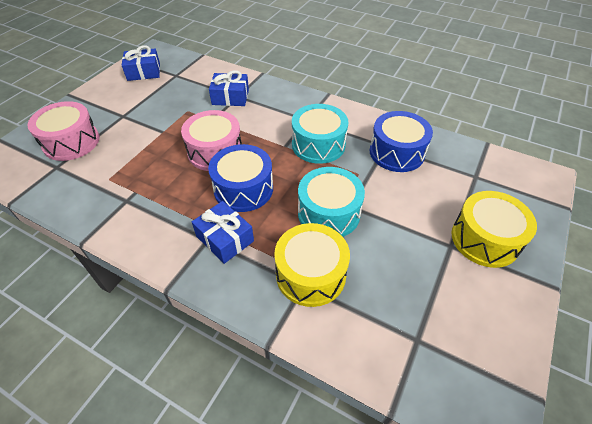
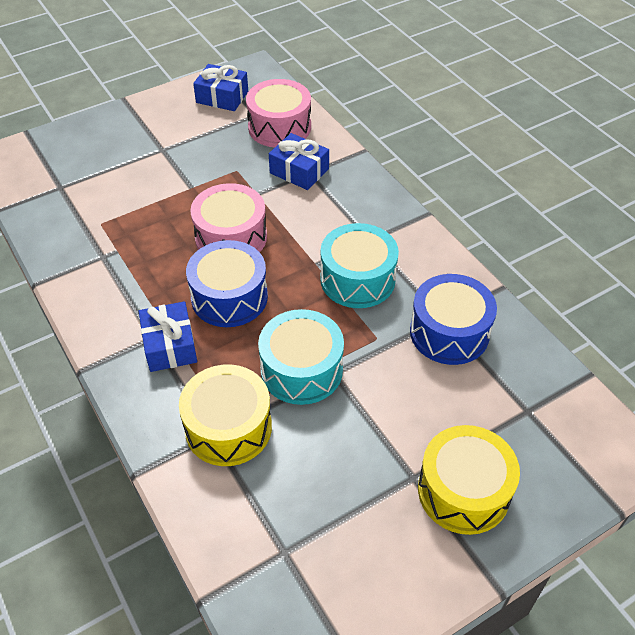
camera: 30 degrees right, 0 degrees up
(71, 142) = (91, 162): pink drum -> pink drum (279, 127)

